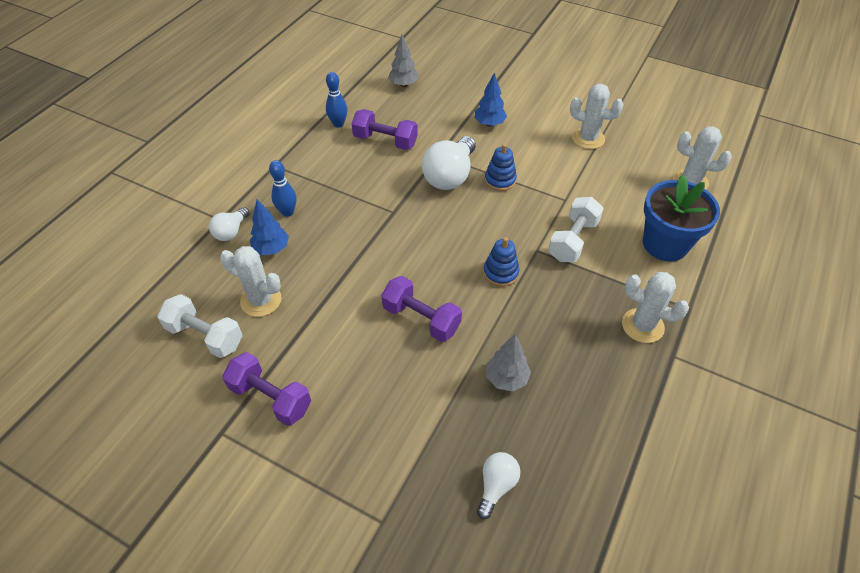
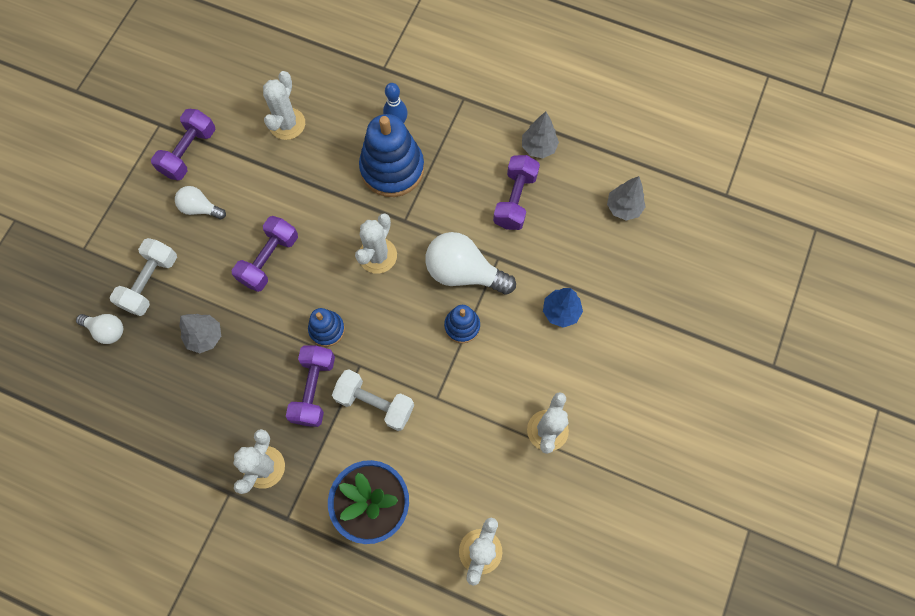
camera: 85 degrees right, 20 degrees up
(205, 336) = (249, 90): white dumbbell -> white dumbbell (150, 282)
(231, 231) = (368, 81): white light bulb -> white light bulb (200, 208)
(271, 249) = (348, 119): blue tree -> none
(336, 218) = (392, 168): none -> blue stacking toy
(338, 124) = (538, 147): blue bowling pin -> grey tree
(427, 232) = (377, 255): none -> white cactus
(561, 284) = (314, 389): none -> purple dumbbell

